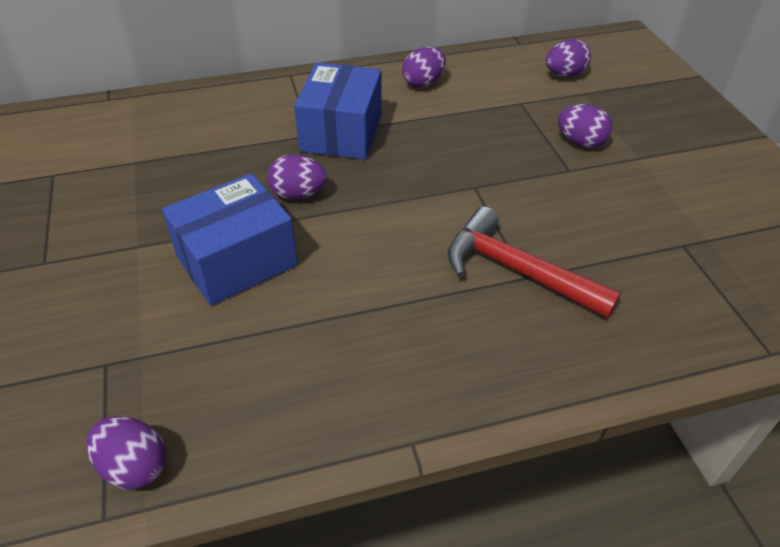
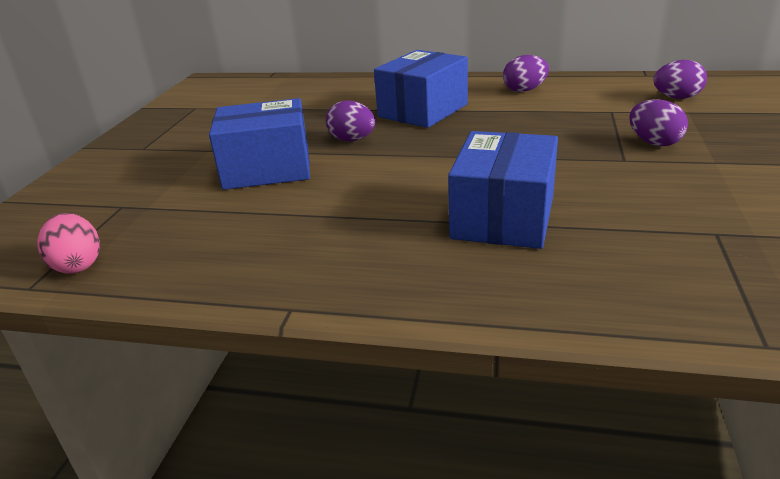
camera: 30 degrees right, 15 degrees down
(134, 466) = (78, 265): purple egg -> pink egg
(517, 270) = (503, 217): red hammer -> blue box

